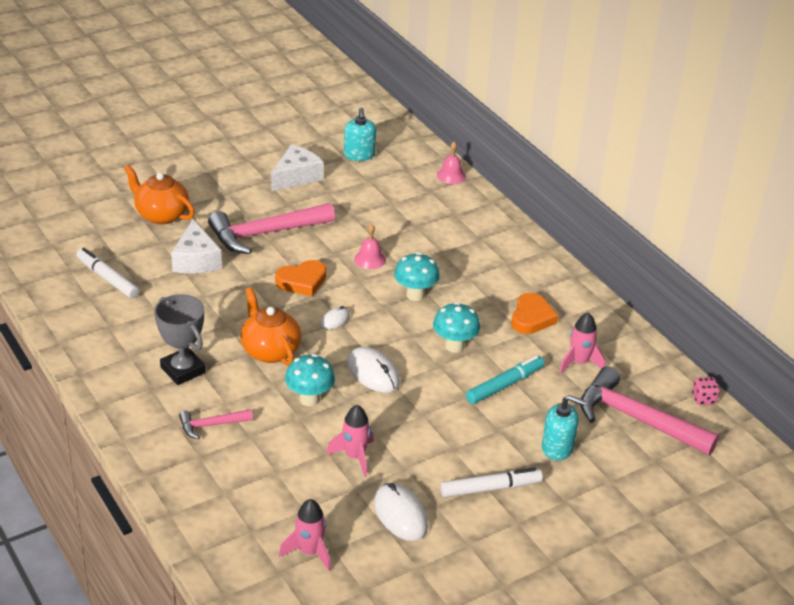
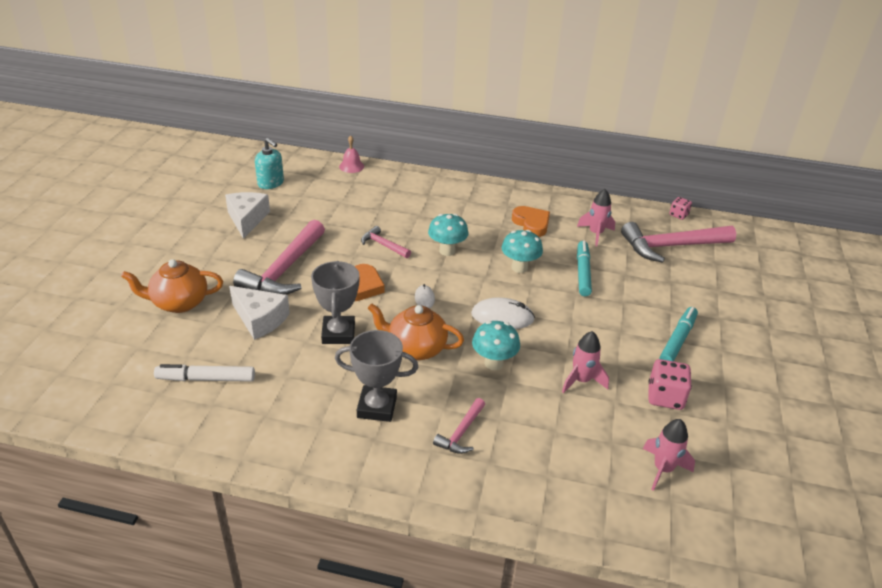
camera: 45 degrees left, 0 degrees up
(233, 304) = (338, 333): none -> grey trophy
(370, 259) = (383, 245): pink bell -> pink hammer
(400, 515) = (665, 397): white mouse -> pink dice
(490, 488) = (678, 340): white marker -> turquoise marker
(557, 448) = (666, 290): turquoise soap dispenser -> none

